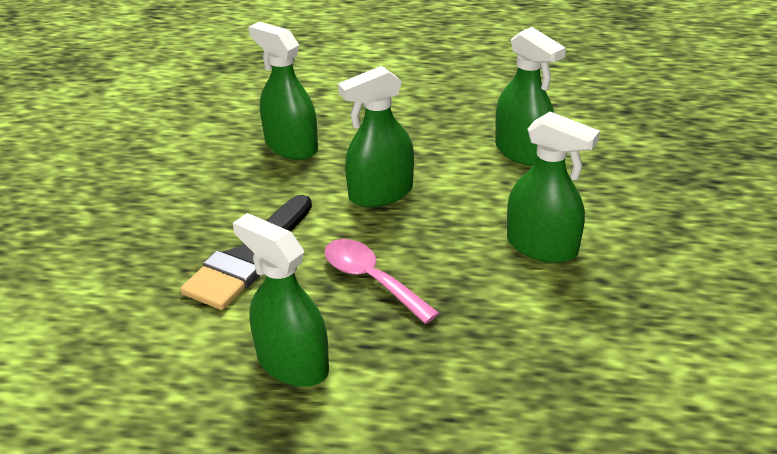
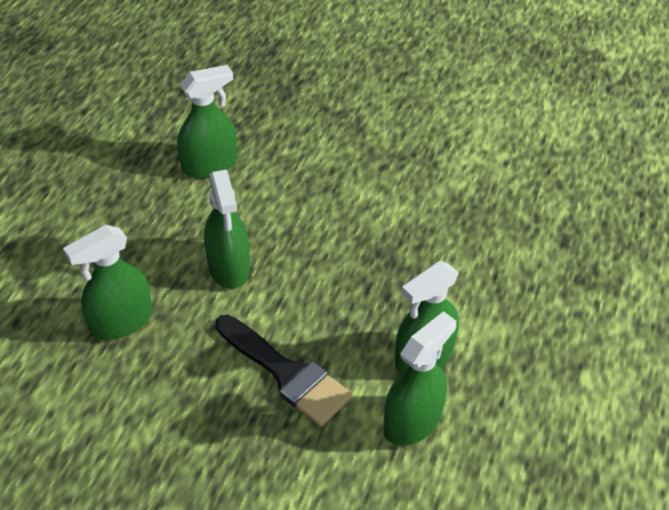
camera: 80 degrees left, 10 degrees up
(371, 280) = (342, 293): pink spoon -> none
(542, 246) = (336, 186): green spray bottle -> green spray bottle (412, 421)

